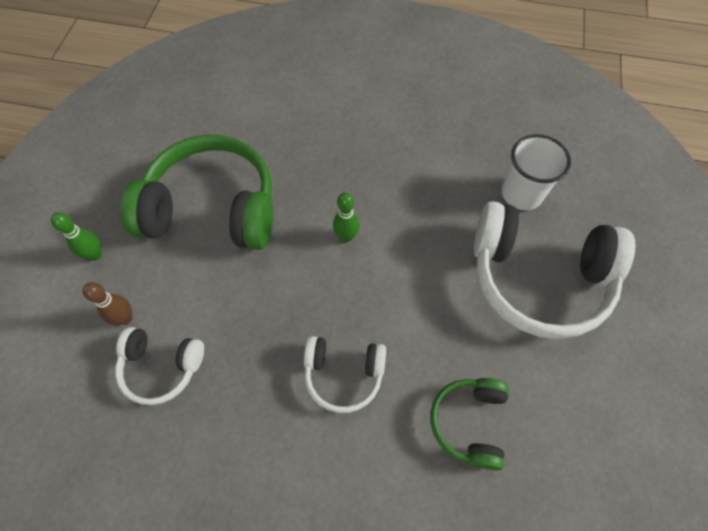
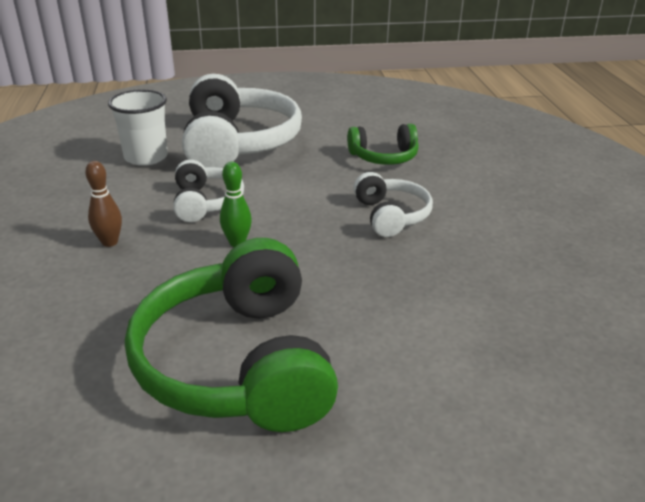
camera: 110 degrees left, 30 degrees down
(95, 254) = (379, 473): green bowling pin -> none
(125, 318) = (448, 390): brown bowling pin -> brown bowling pin (110, 242)
(161, 367) = (479, 333): white headphones -> white headphones (206, 202)

